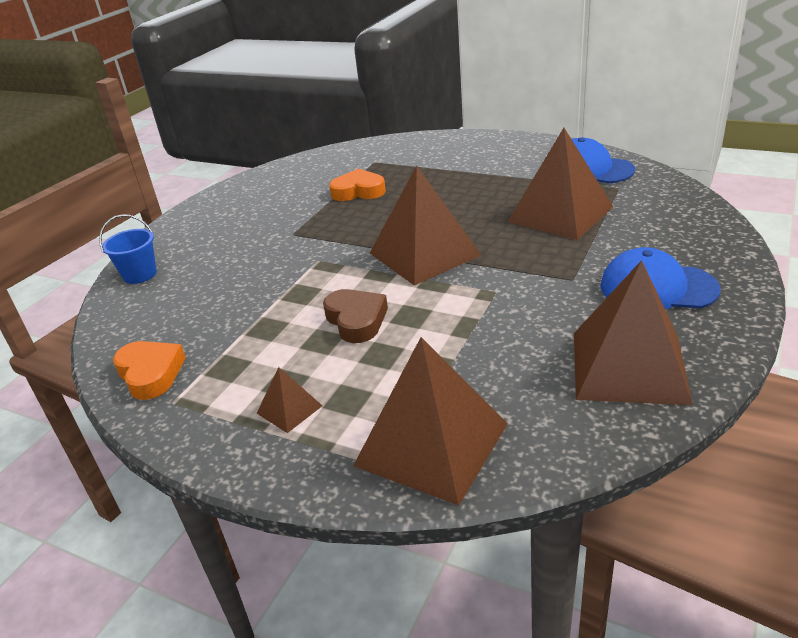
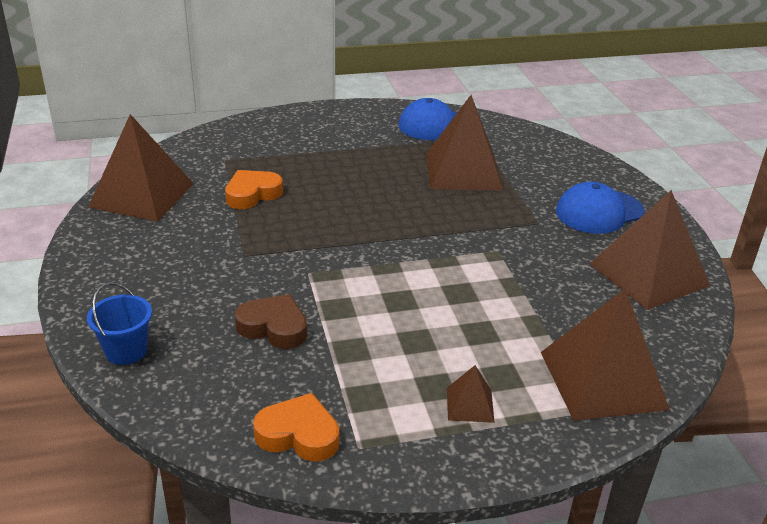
camera: 45 degrees left, 0 degrees up
(356, 320) = (421, 313): brown heart -> brown heart (273, 327)
(424, 254) = (399, 237): brown pyramid -> brown pyramid (142, 195)

